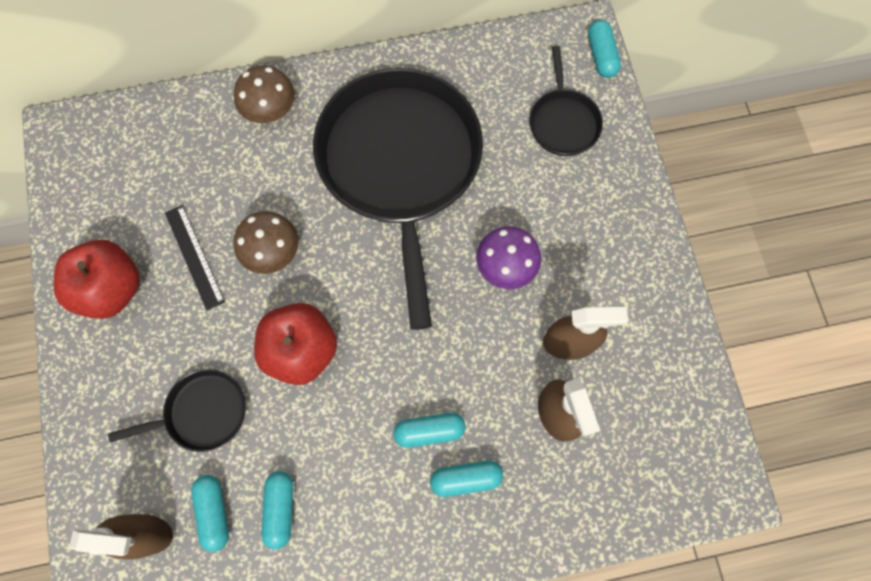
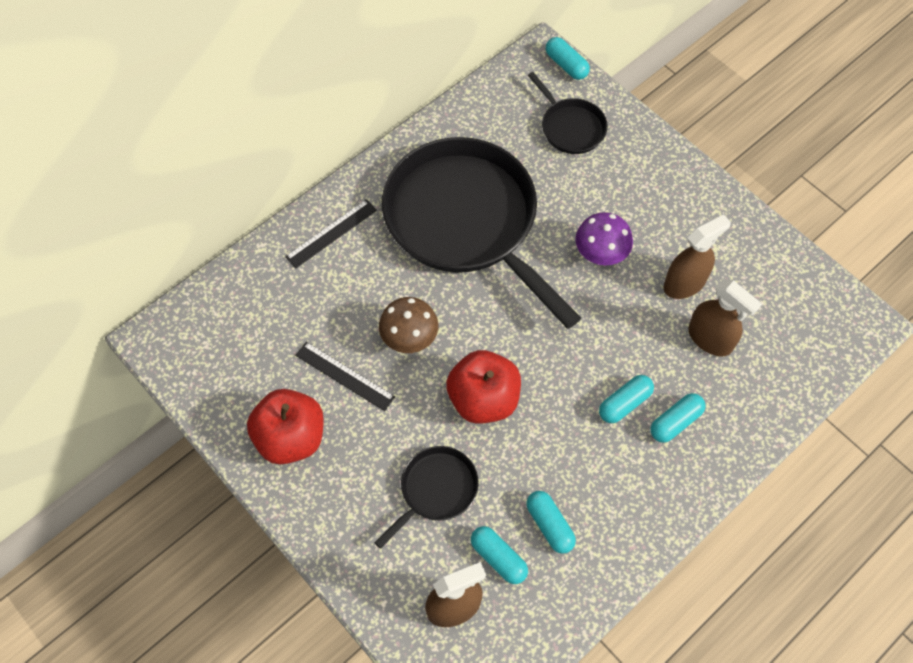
camera: 30 degrees left, 10 degrees down
(271, 112) = (331, 233): brown mushroom -> black ruler

